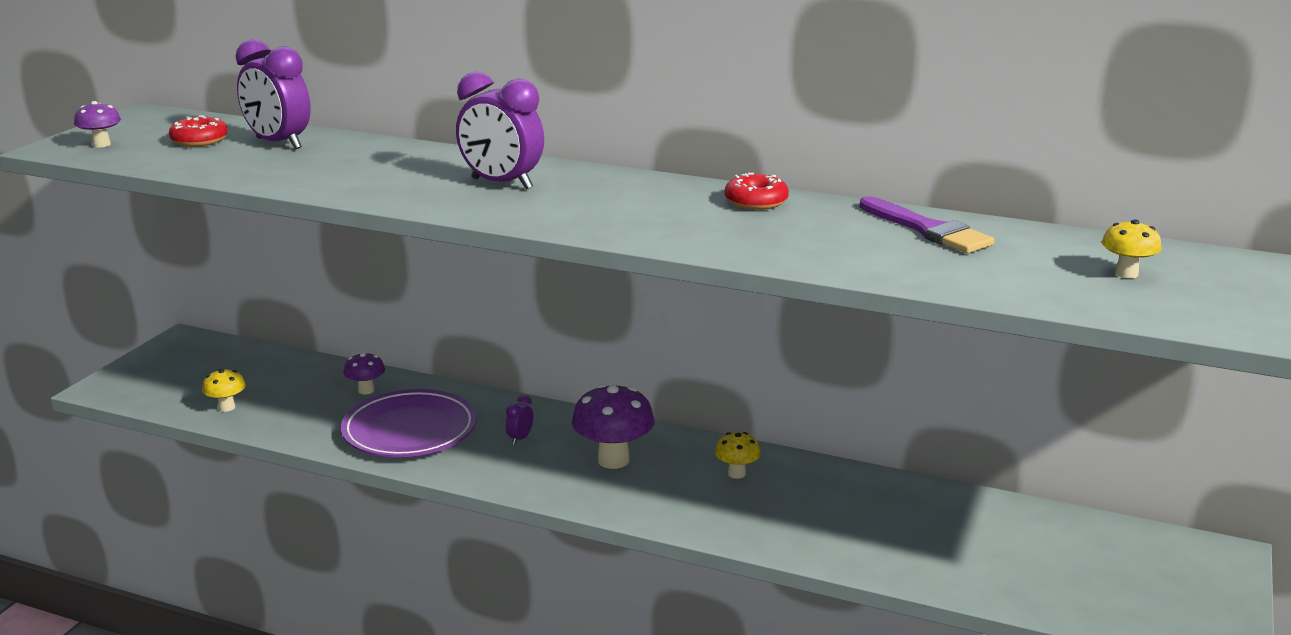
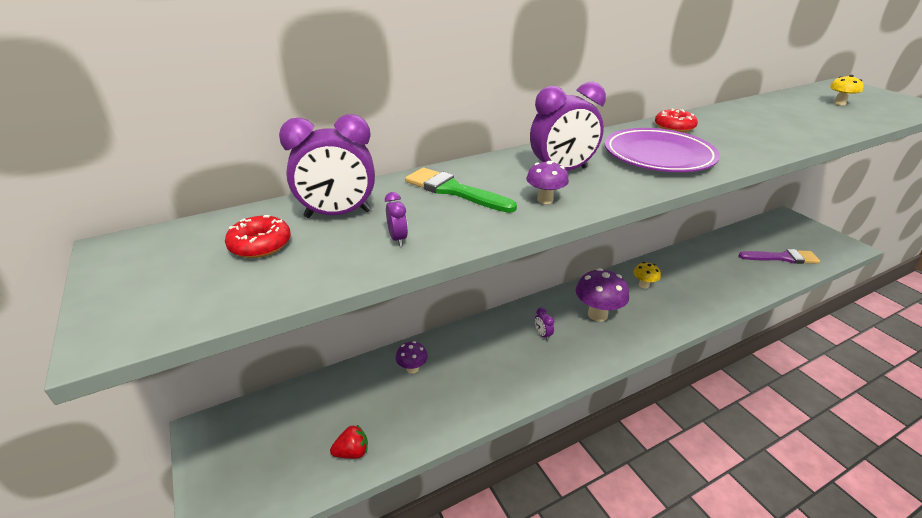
camera: 50 degrees left, 10 degrees up
(101, 144) = (164, 300): purple mushroom -> purple mushroom (545, 200)
(226, 407) = (352, 452): yellow mushroom -> red strawberry
(264, 169) = (398, 239): none -> purple clock
(384, 161) = (454, 191): none -> green brush
(409, 430) = (488, 373): purple plate -> purple plate (658, 156)
(927, 230) = (752, 112): purple brush -> purple brush (782, 258)

